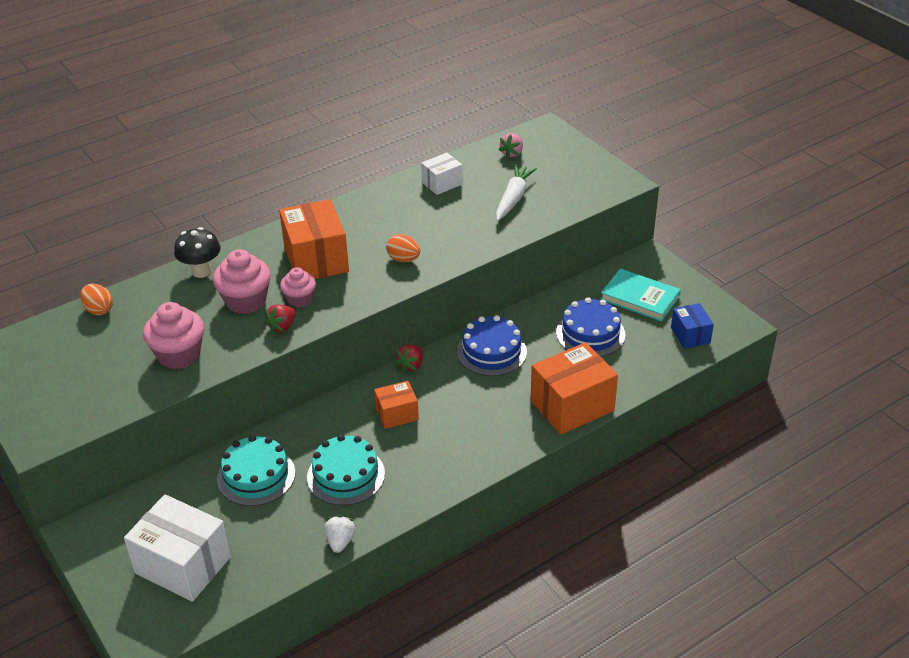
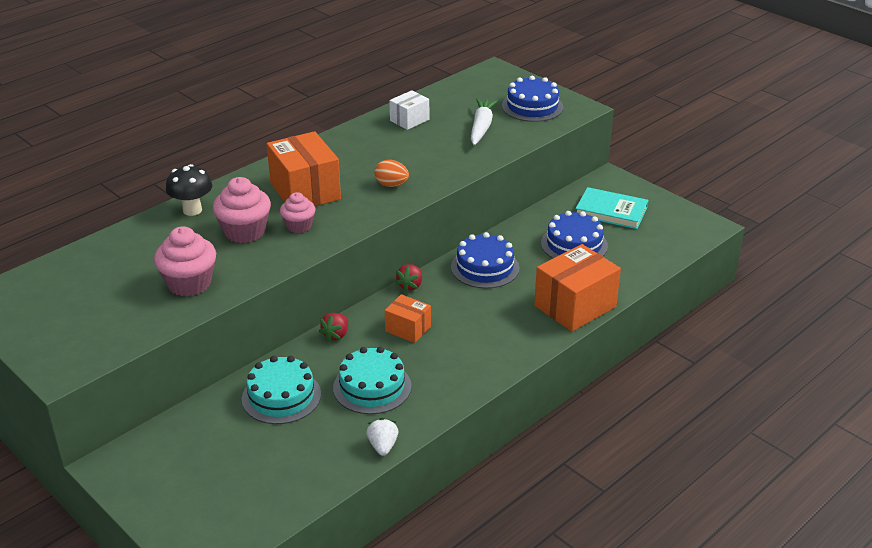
camera: 10 degrees left, 5 degrees down
(99, 310) = (95, 251): orange egg -> none
(183, 565) = (226, 484): white box -> none
(282, 327) = (288, 251): red strawberry -> red strawberry (336, 335)
(397, 414) = (408, 329): orange box -> orange box turned 60 degrees clockwise
(512, 153) = (468, 91): pink strawberry -> none
(573, 177) = (532, 106): none -> blue cake
(690, 335) = (667, 238): blue box -> none

